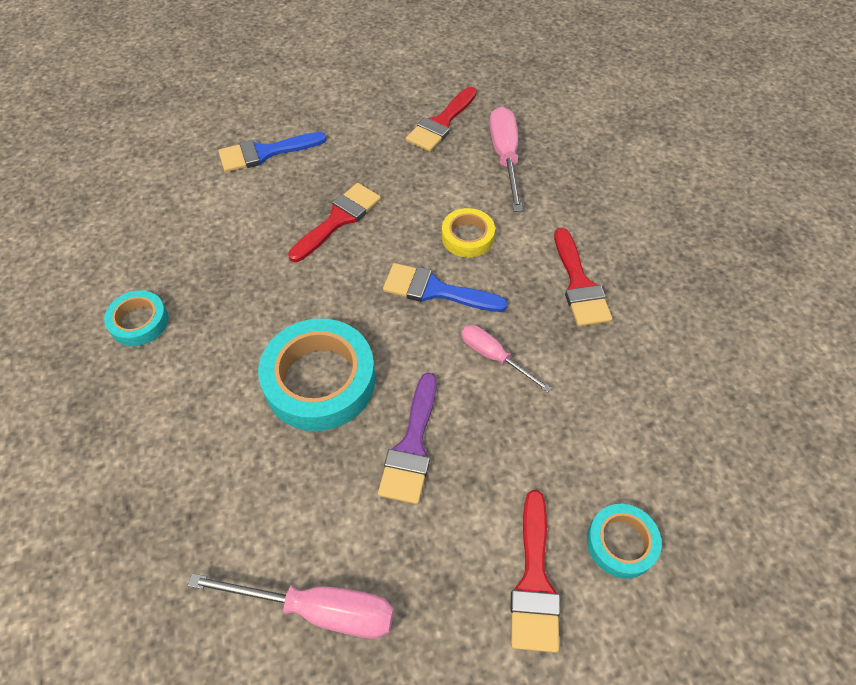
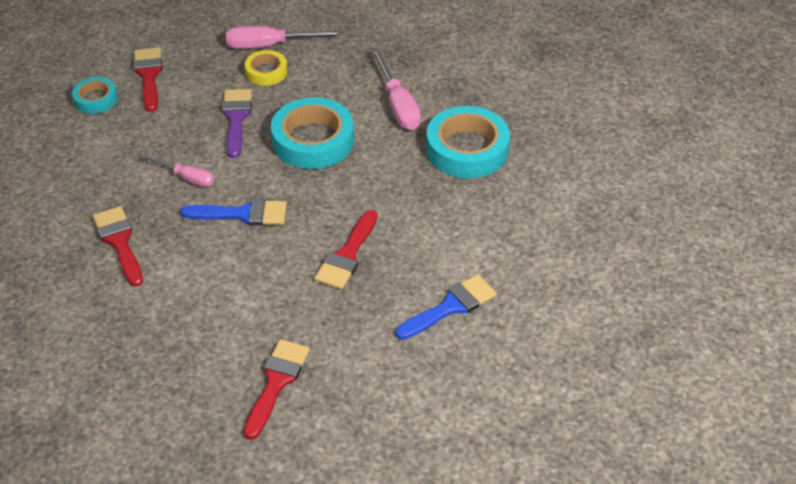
camera: 165 degrees right, 10 degrees down
(139, 322) = (467, 149): turquoise tape -> turquoise tape, size x1.84
(467, 237) = (223, 263): yellow tape -> yellow tape (266, 72)
(505, 157) = (198, 354): pink screwdriver -> pink screwdriver (398, 105)

